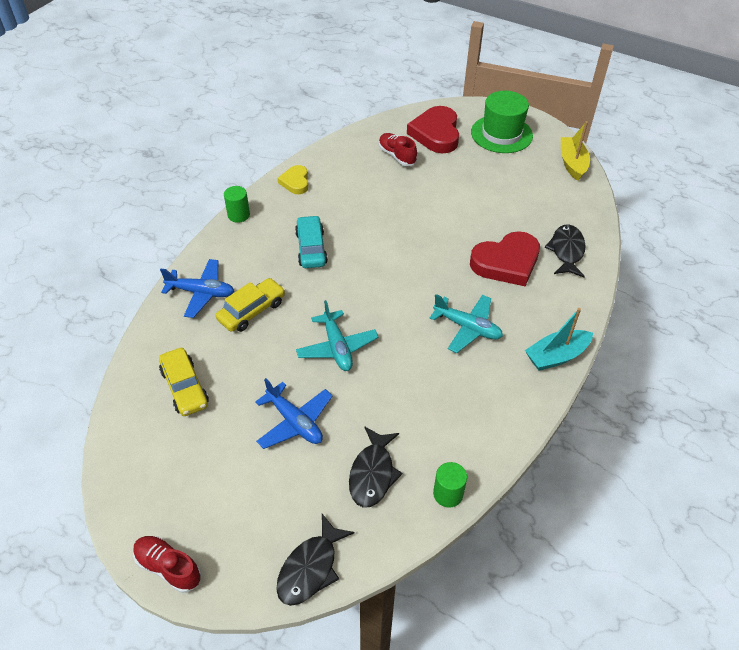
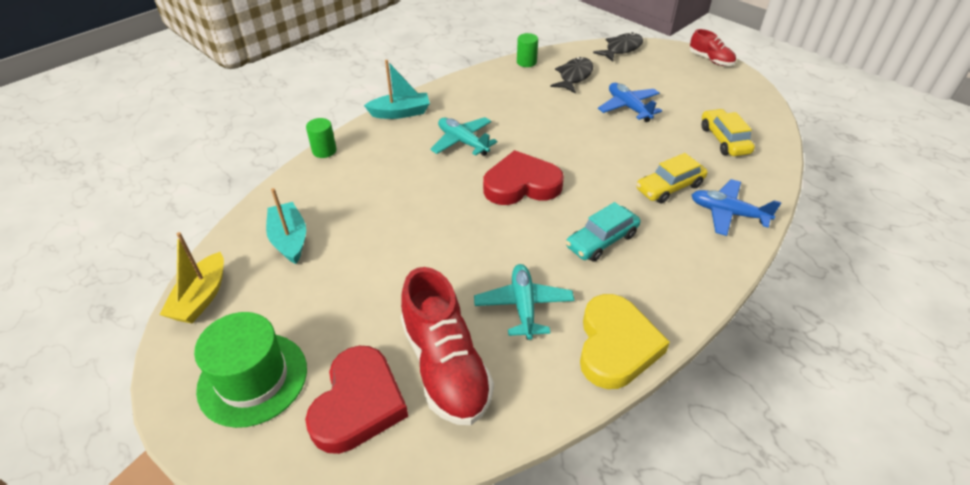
camera: 165 degrees left, 5 degrees down
(238, 215) = (698, 304): green cylinder -> green cylinder (324, 151)
(295, 182) = (616, 345): yellow heart -> yellow heart, size x1.80
(311, 248) = (601, 240): turquoise car -> turquoise car turned 45 degrees clockwise
(337, 347) = (587, 146): turquoise plane -> turquoise plane (523, 306)
(397, 156) = (445, 366): red shoe -> red shoe, size x1.82
(506, 262) = (389, 188): red heart -> red heart (521, 185)
(550, 207) = (289, 239): none -> turquoise boat
(566, 251) = (317, 188): black fish -> none

